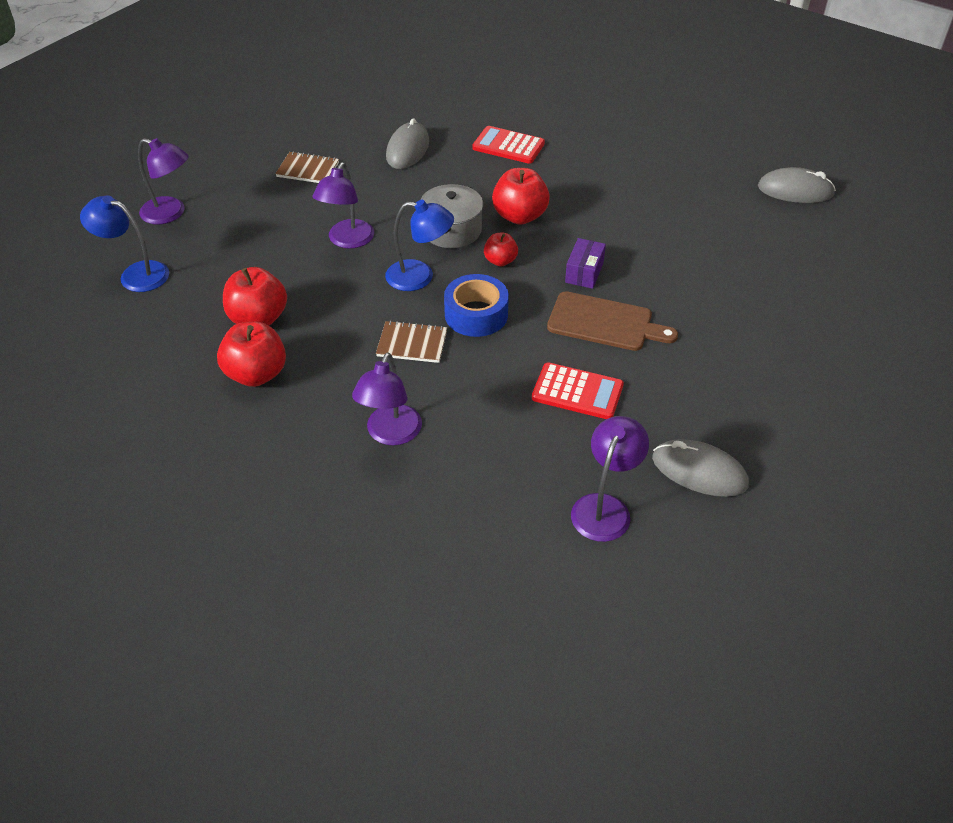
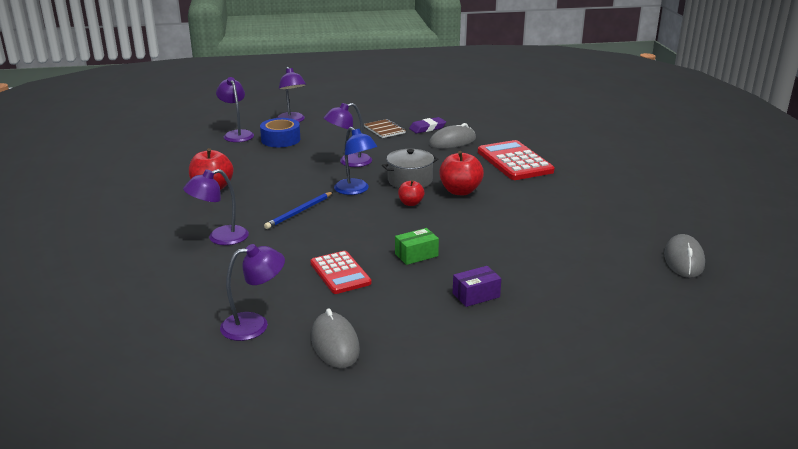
camera: 45 degrees right, 20 degrees down
(135, 274) = (237, 134): blue lamp -> purple lamp
(258, 319) = (252, 171): red apple -> none
(350, 142) = (427, 128): none -> purple eraser
(412, 343) = (299, 212): brown notebook -> blue pencil
(476, 314) = (353, 217): blue tape -> blue tape (280, 139)
(508, 146) = (514, 161): red calculator -> red calculator, size x1.52
(584, 272) = (449, 229): purple box -> purple box (476, 295)
(605, 323) = (416, 255): brown cutting board -> green box
(795, 191) = (683, 260): grey mouse -> grey mouse turned 45 degrees clockwise

